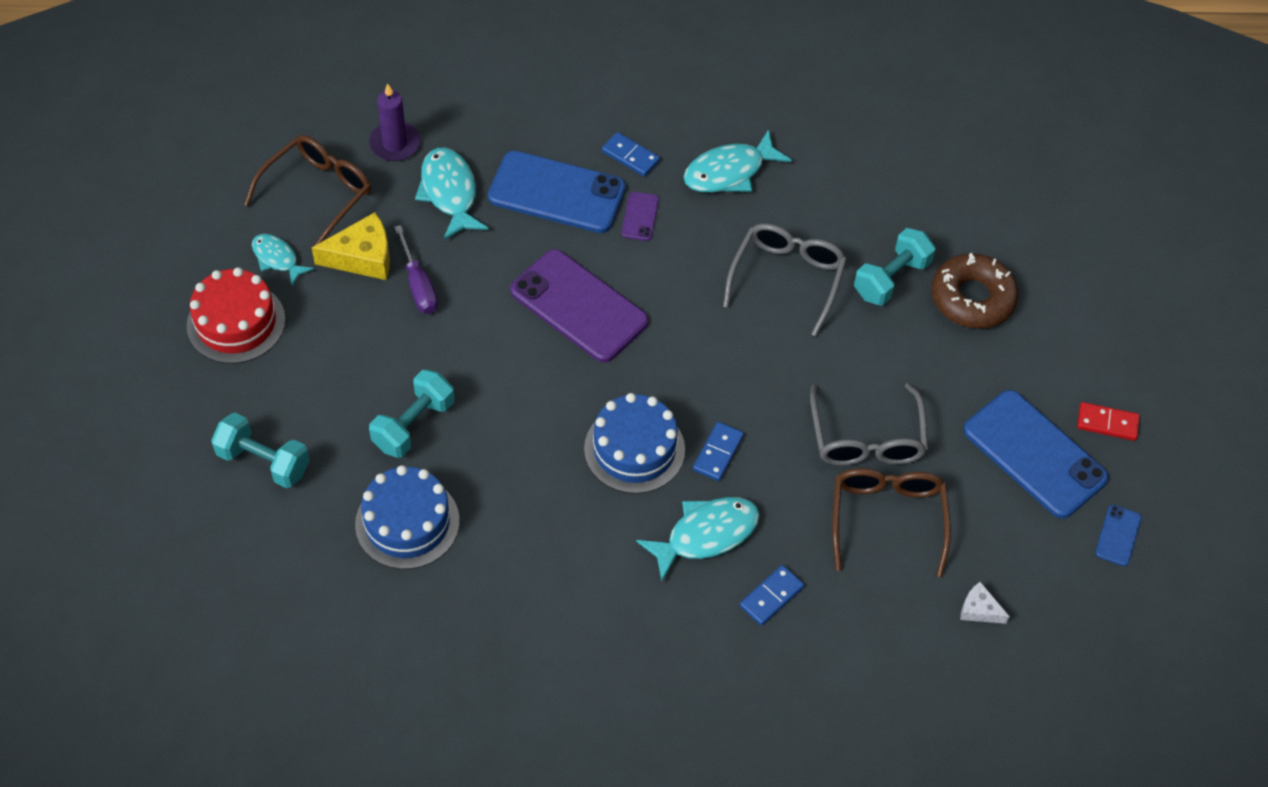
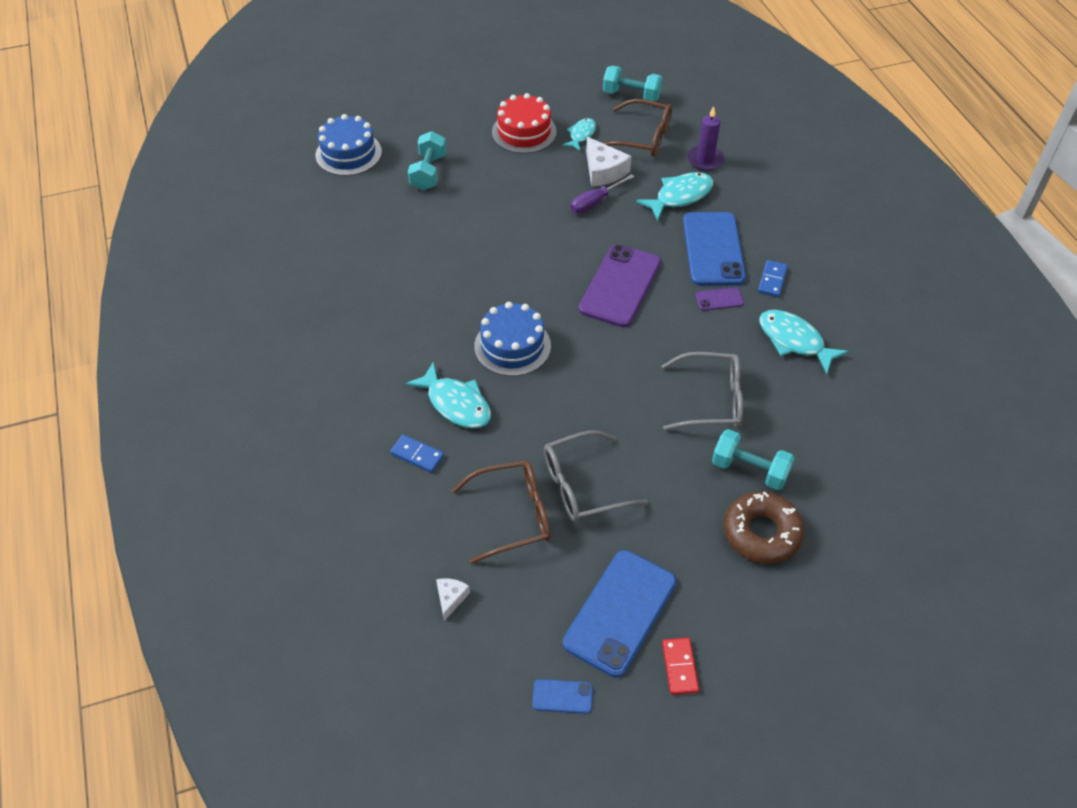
camera: 75 degrees right, 5 degrees down
(362, 257) = (603, 171): yellow cheese -> white cheese
(407, 522) = (409, 247): blue cake -> blue cake (348, 153)
(413, 425) = (483, 230): turquoise dumbbell -> turquoise dumbbell (631, 95)
(718, 453) = (529, 394): blue domino -> none

